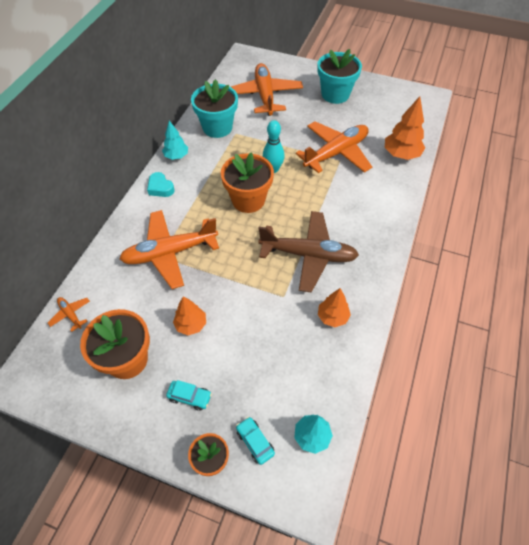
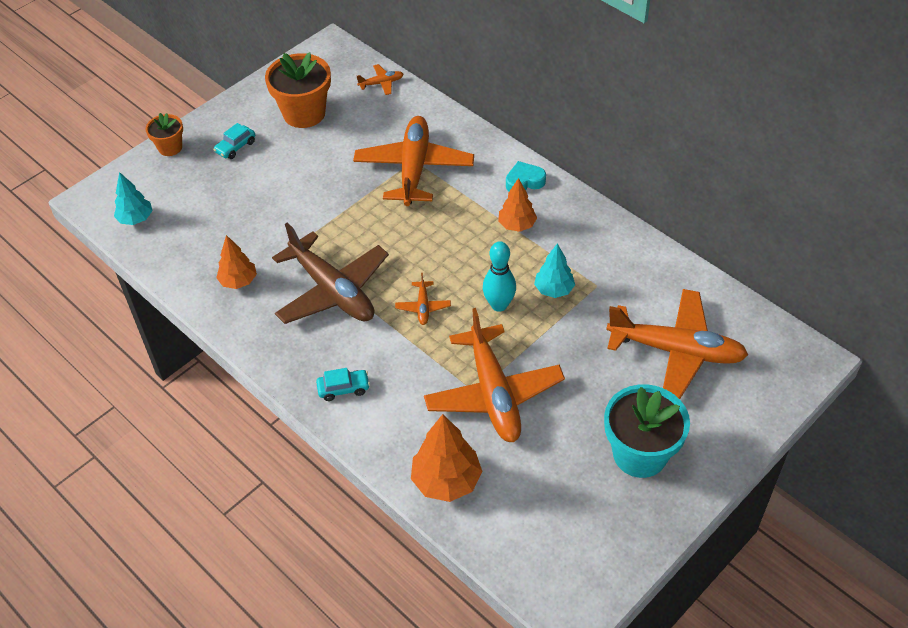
camera: 115 degrees right, 5 degrees down
(176, 156) = (578, 209): turquoise tree -> turquoise tree (554, 290)
(191, 324) = (310, 165): orange tree -> orange tree (517, 225)
(217, 127) = (620, 268): turquoise flower pot -> none
(248, 200) = (455, 261): orange flower pot -> none
(255, 442) = (162, 179): turquoise car -> turquoise car (343, 388)
(294, 203) = (423, 307): none -> orange plane
(308, 255) = (332, 290): brown plane -> brown plane turned 75 degrees counterclockwise

